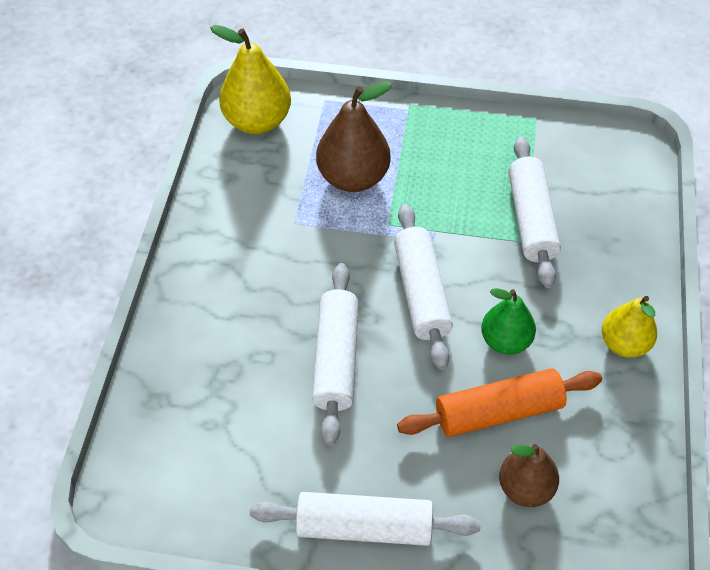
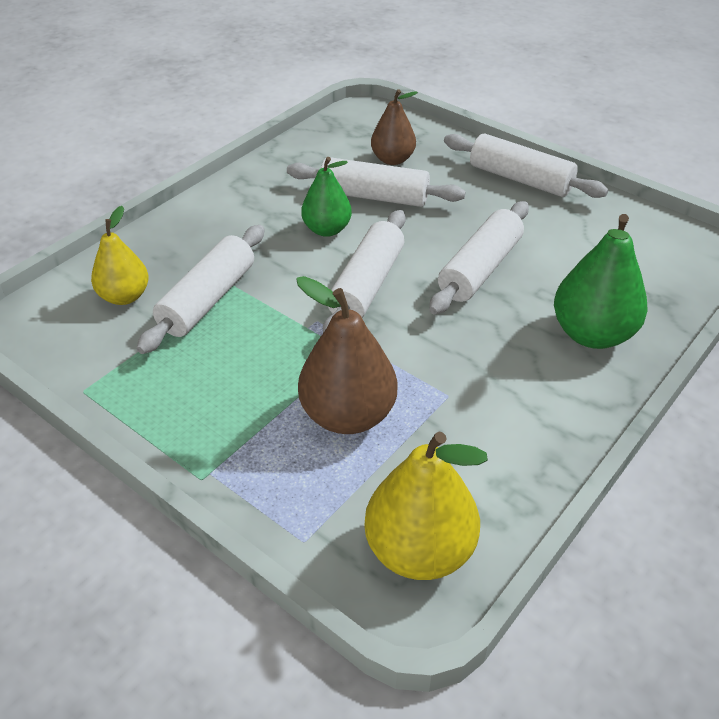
camera: 150 degrees left, 10 degrees down
(208, 329) = (592, 334): none -> green pear
(498, 411) = (374, 196): orange rolling pin -> white rolling pin
(624, 344) = (239, 196): yellow pear -> yellow pear (125, 296)

